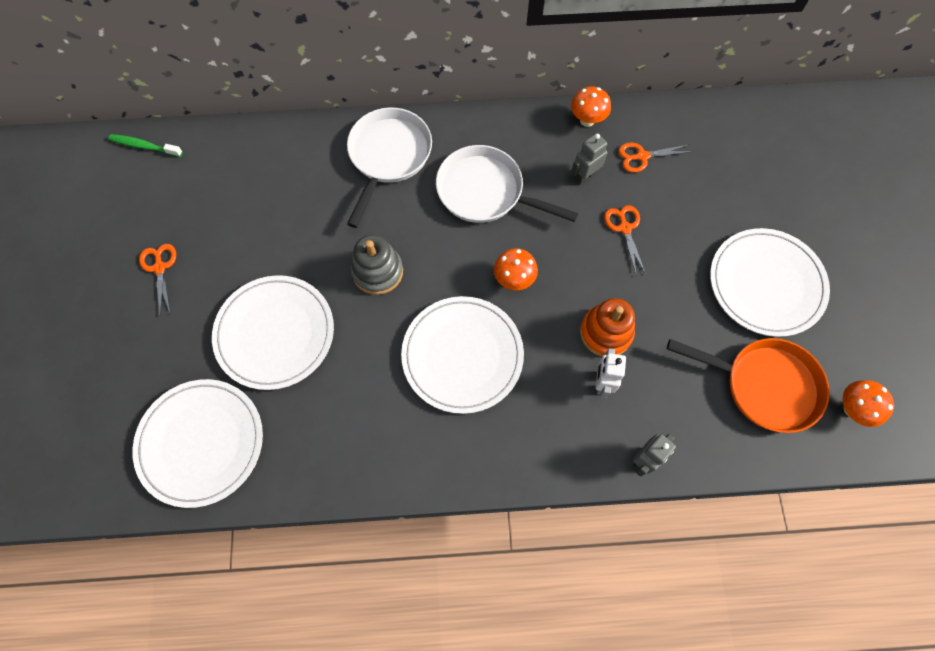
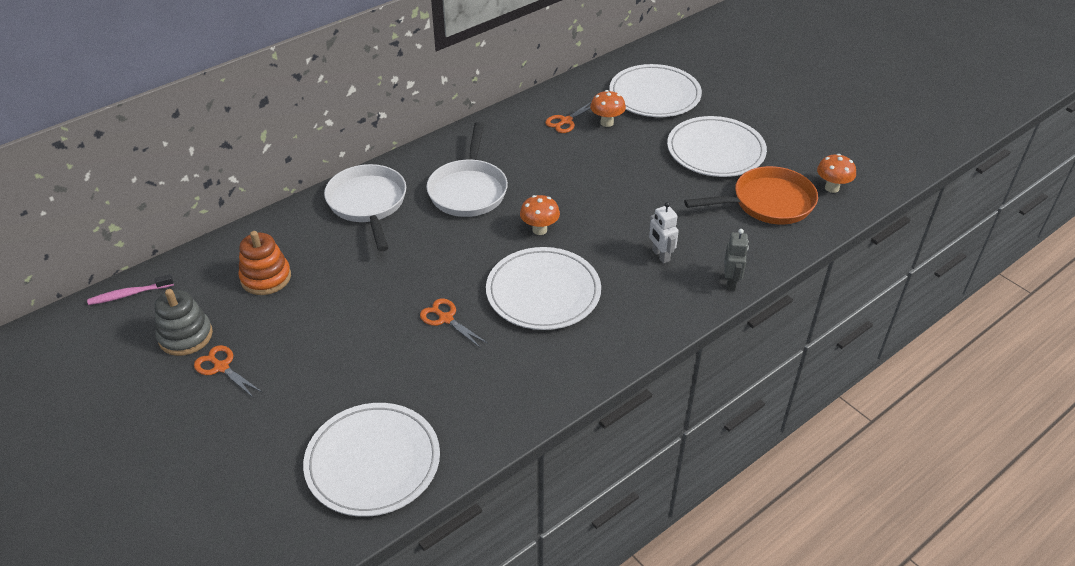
camera: 35 degrees left, 25 degrees down
(144, 146) = (129, 294): green toothbrush -> pink toothbrush
(275, 333) = (373, 356): white plate -> white plate (654, 95)
(377, 271) = (426, 276): grey stacking toy -> grey stacking toy (185, 336)
(485, 192) = (468, 190): white pan -> white pan turned 75 degrees counterclockwise
(584, 176) = (535, 149): grey robot -> none
(587, 120) = (506, 118): orange mushroom -> orange mushroom (607, 123)
(605, 332) = (635, 227): orange stacking toy -> orange stacking toy (266, 278)
(624, 228) = (592, 164): orange scissors -> orange scissors (446, 319)

